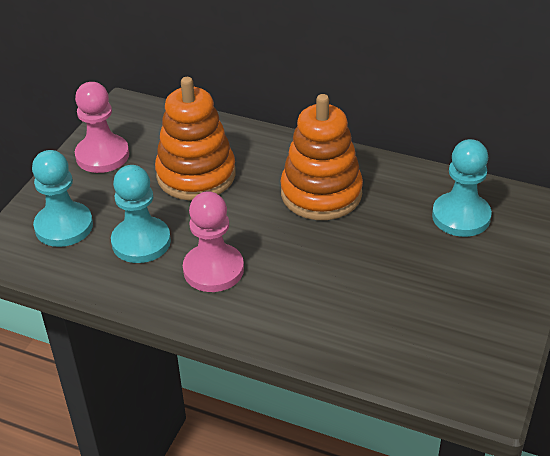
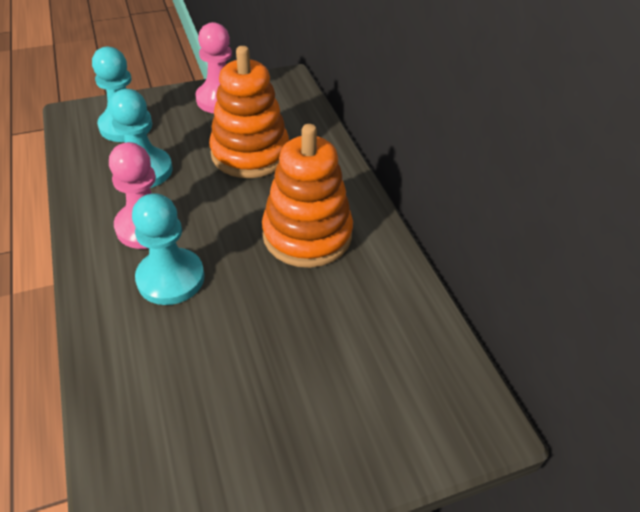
camera: 45 degrees right, 5 degrees up
(461, 216) = (385, 353): turquoise pawn -> turquoise pawn (171, 278)

